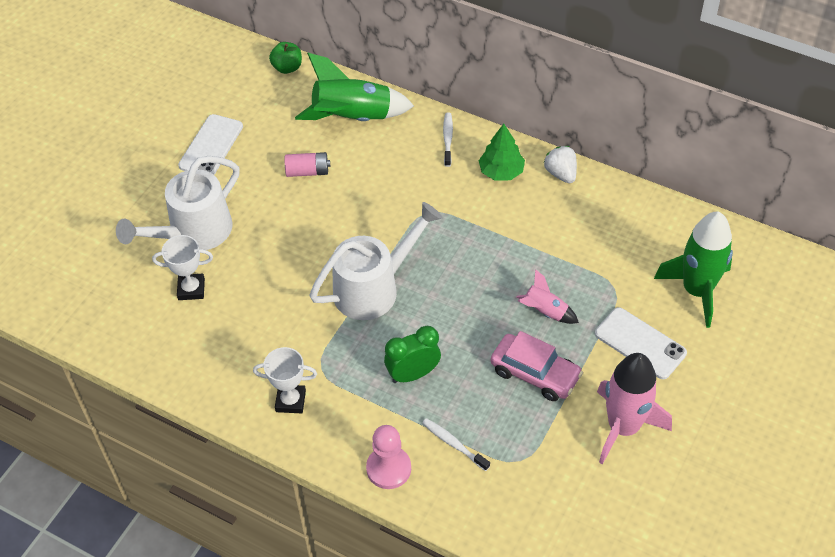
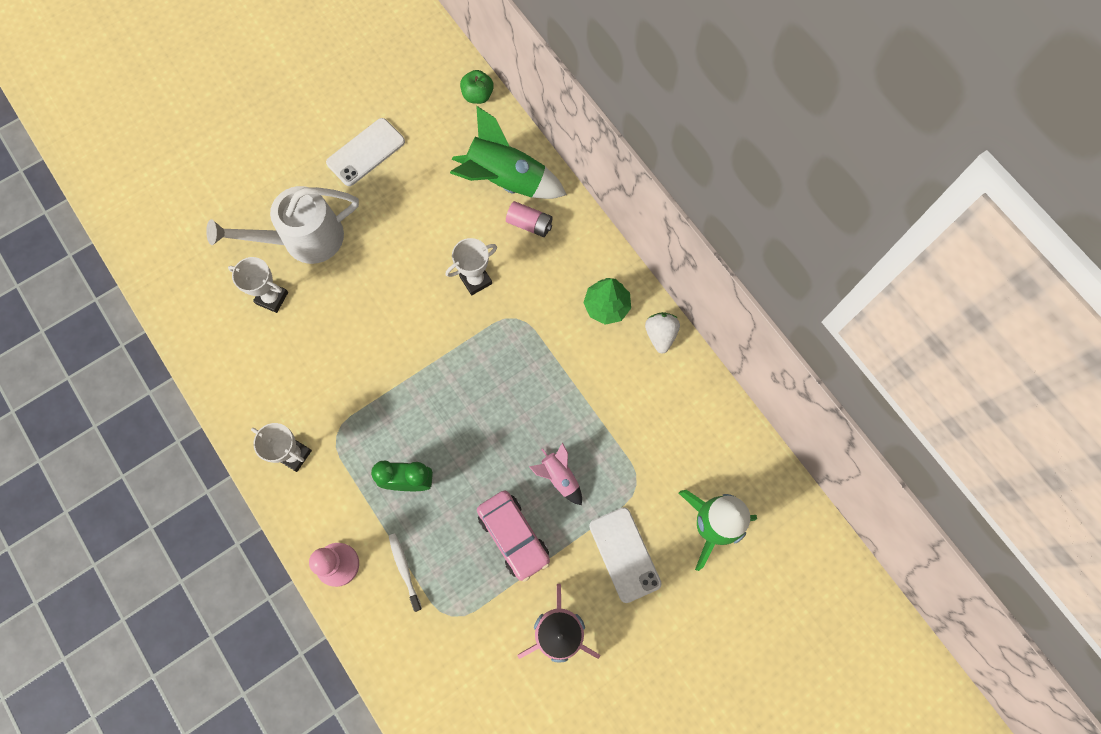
camera: 25 degrees right, 20 degrees up
(307, 171) = (434, 221): pink battery -> pink battery (529, 224)
(373, 199) = (475, 280): none -> white trophy
(374, 288) = (425, 375): white watering can -> none
(448, 139) = (578, 245): white toothbrush -> none

